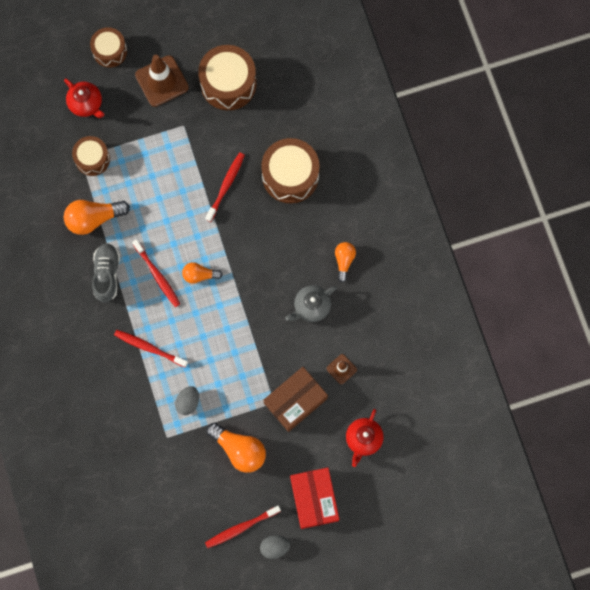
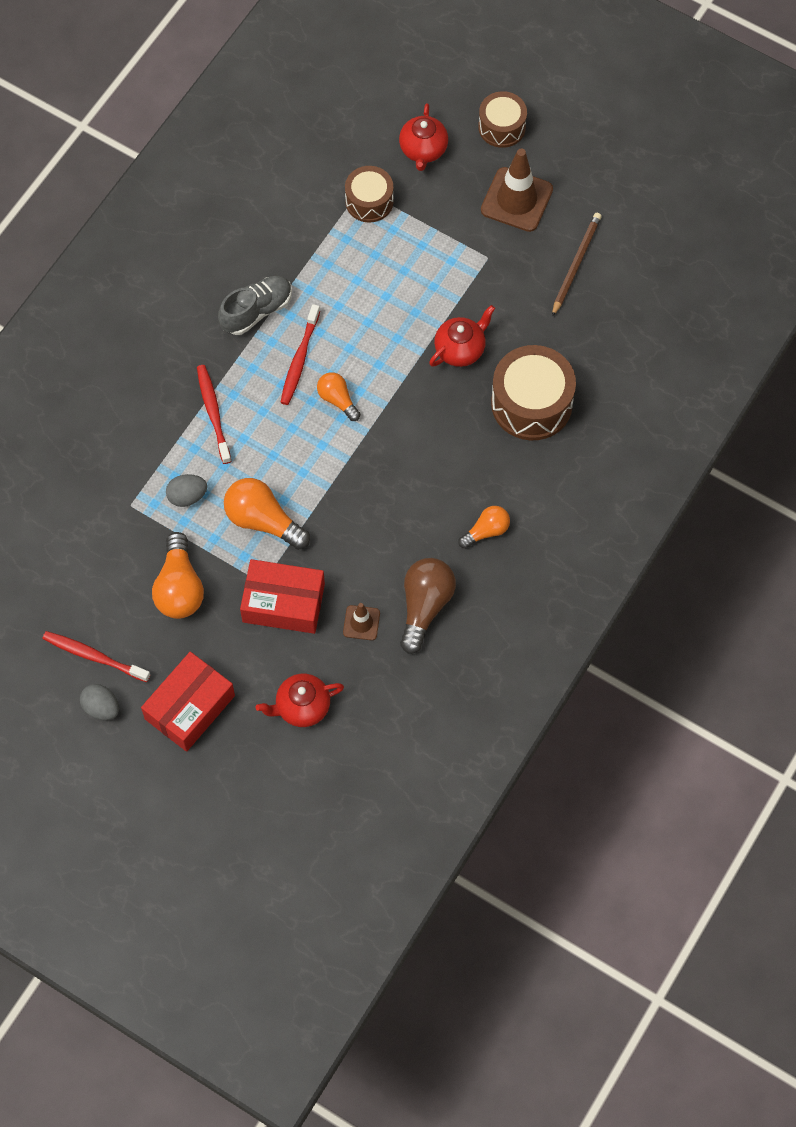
camera: 50 degrees right, 10 degrees down
(94, 218) = (306, 252): orange light bulb -> orange light bulb (263, 521)
(226, 186) = (460, 349): red toothbrush -> red teapot
(228, 83) = (576, 264): brown drum -> brown pencil
(295, 401) = (283, 603): brown box -> red box
(311, 307) = (404, 537): grey teapot -> none
(360, 328) = (425, 606): none -> brown light bulb

